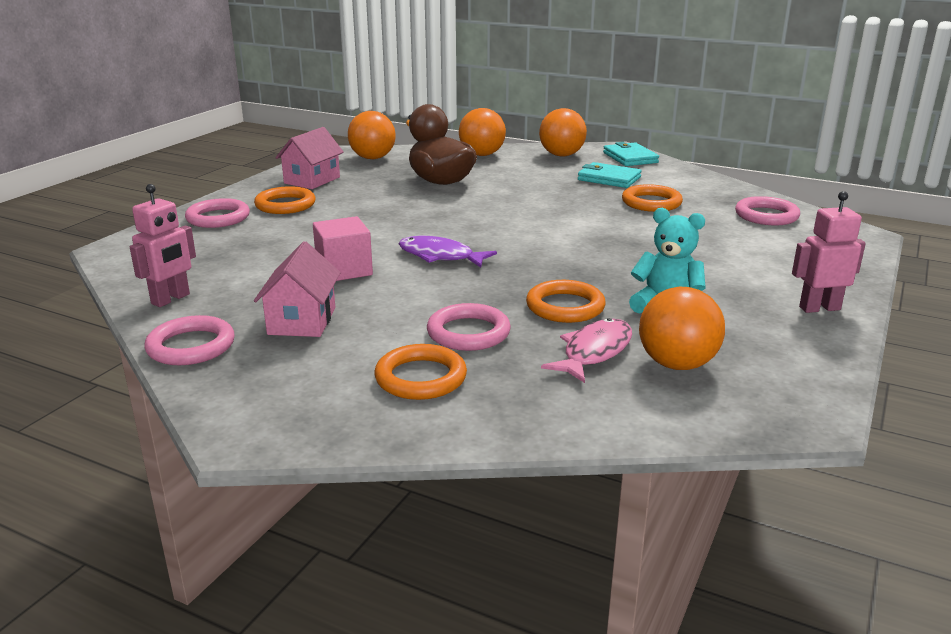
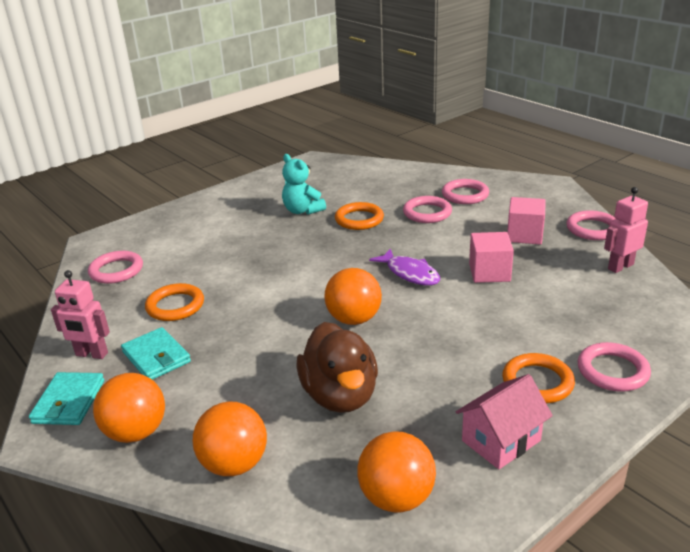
camera: 155 degrees left, 5 degrees up
(302, 321) = (524, 235): pink house -> pink cube
(421, 378) = (465, 195): orange ring -> pink ring
(594, 352) = (370, 194): pink fish -> none
(677, 364) = (337, 183): orange ball -> orange ball (354, 319)
(819, 308) = (225, 197): pink robot -> pink robot (91, 354)

